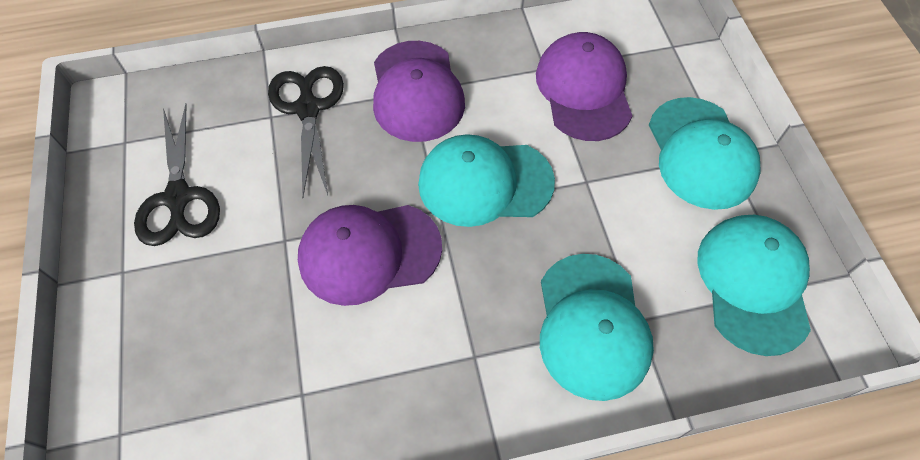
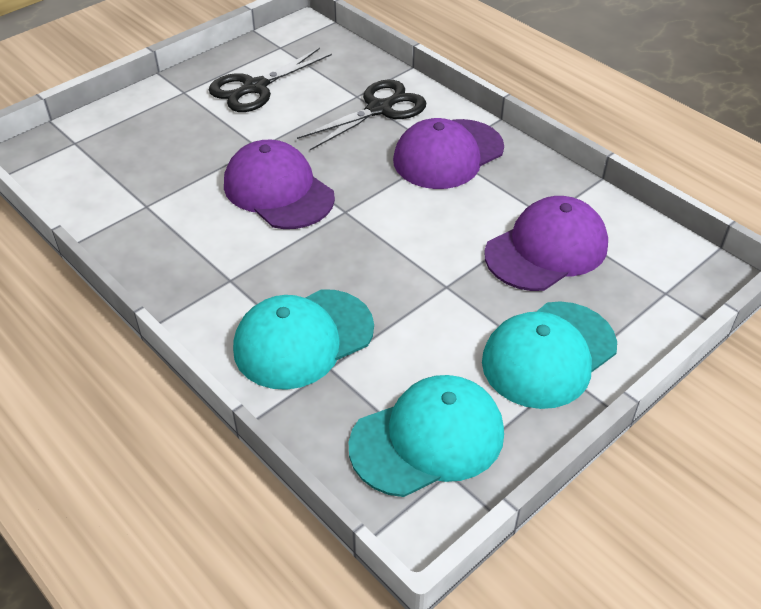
camera: 60 degrees right, 15 degrees down
(484, 182) = (392, 226): turquoise cap -> none

